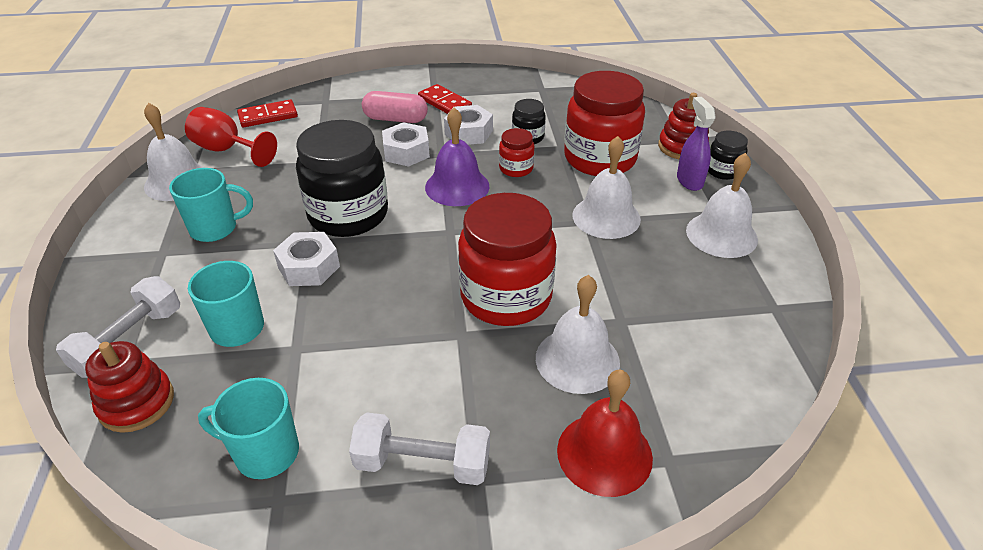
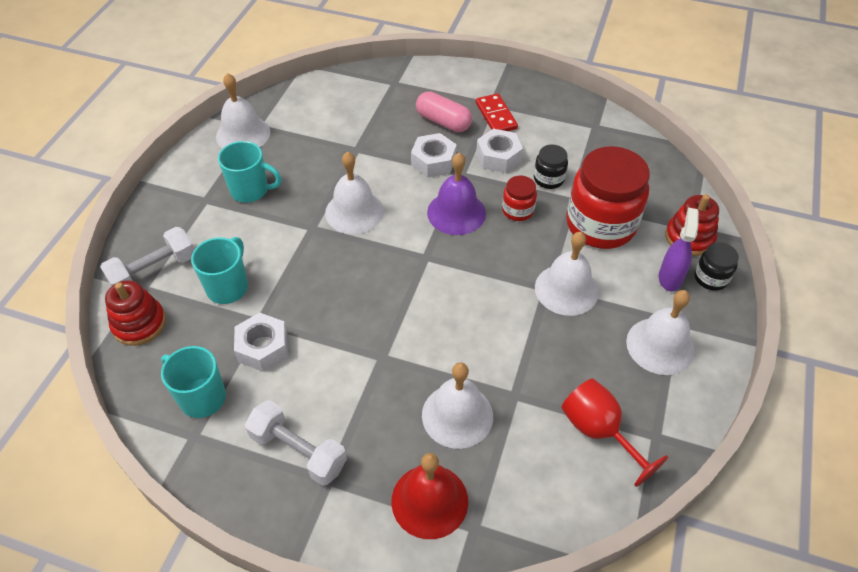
camera: 25 degrees right, 10 degrees up
(227, 150) = (292, 113): red goblet -> red goblet (599, 431)
(268, 116) = (340, 86): red domino -> none
(309, 267) = (301, 252): white nut -> white nut (263, 347)
(348, 215) = (354, 211): black jar -> white bell
(506, 297) = (435, 336): red jar -> none

